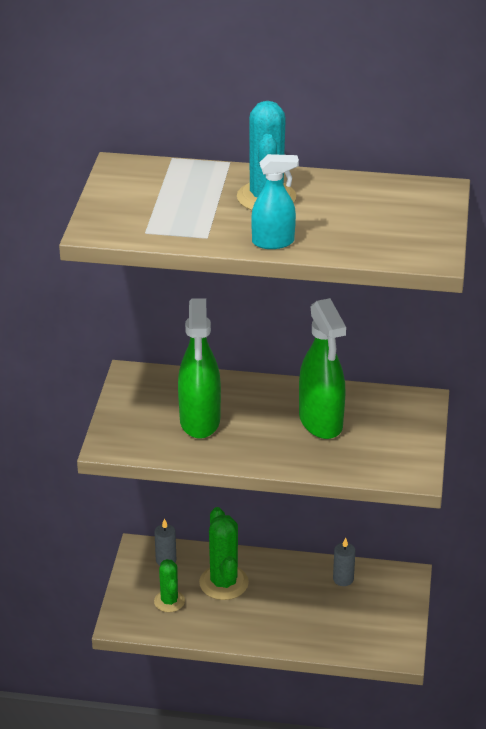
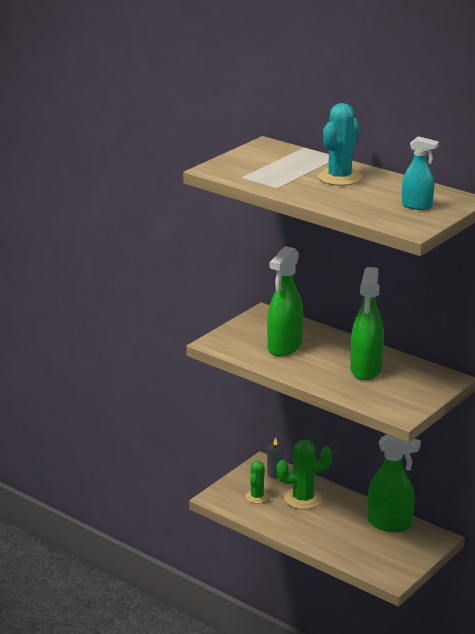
camera: 30 degrees right, 10 degrees down
(224, 583) = (303, 499): green cactus -> green cactus turned 60 degrees clockwise
(273, 242) = (316, 199): turquoise spray bottle -> turquoise spray bottle (417, 206)
(343, 579) = (390, 524): grey candle -> green spray bottle

